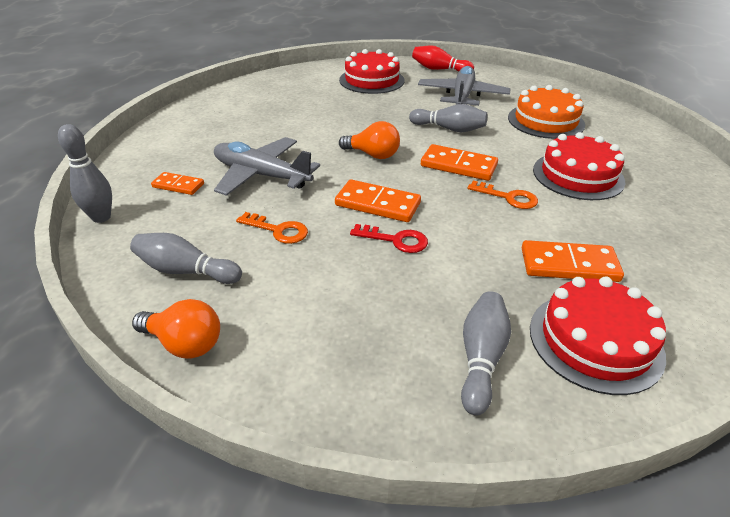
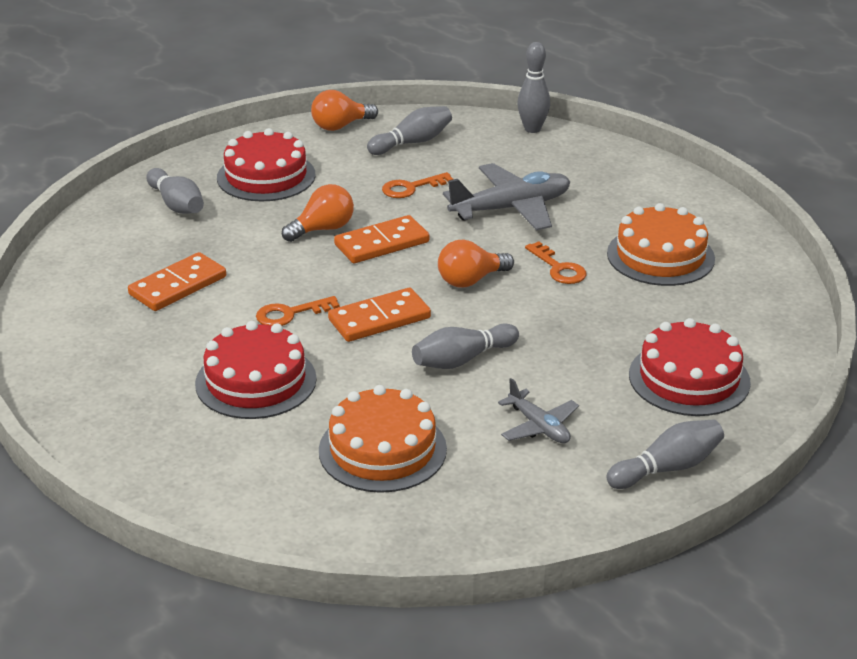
camera: 130 degrees right, 5 degrees down
(178, 185) = (545, 168): orange domino -> none
(265, 113) = (660, 256): none -> orange cake
(319, 135) = (559, 268): none -> orange key
(396, 240) = (323, 229): red key -> orange light bulb
(439, 69) = (667, 468): red bowling pin -> grey bowling pin
(462, 97) = (538, 426): grey plane -> grey plane, size x0.56
(595, 341) = (117, 249): red cake -> red cake (266, 176)

